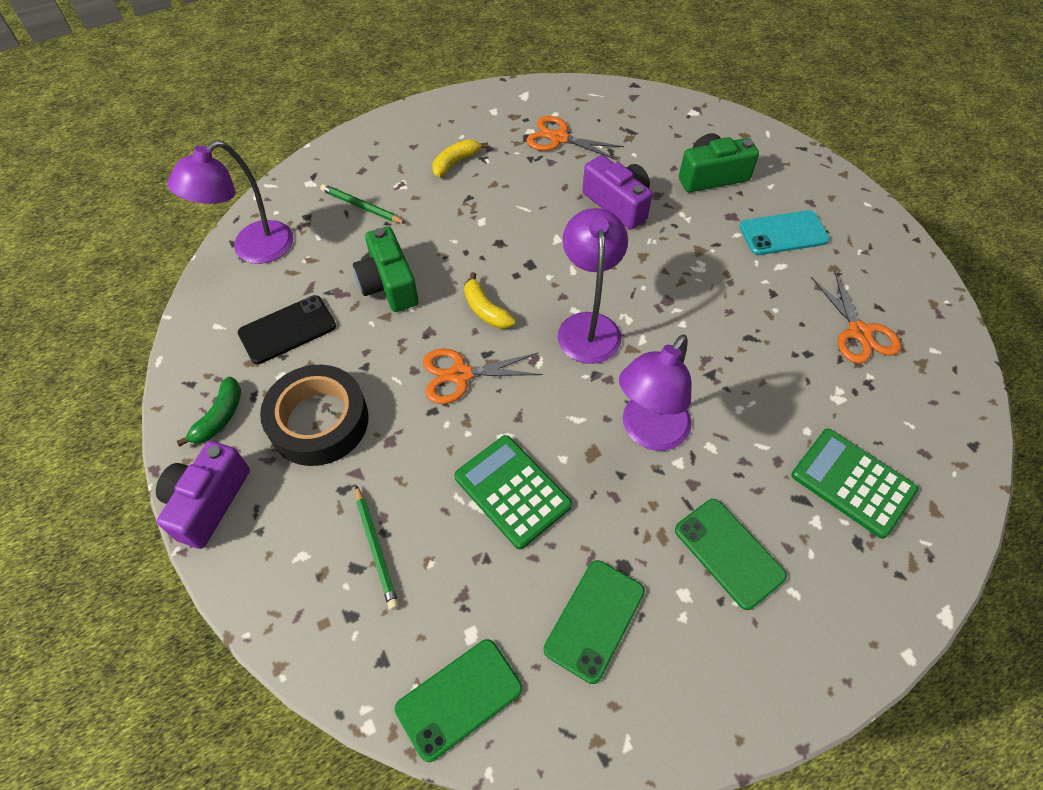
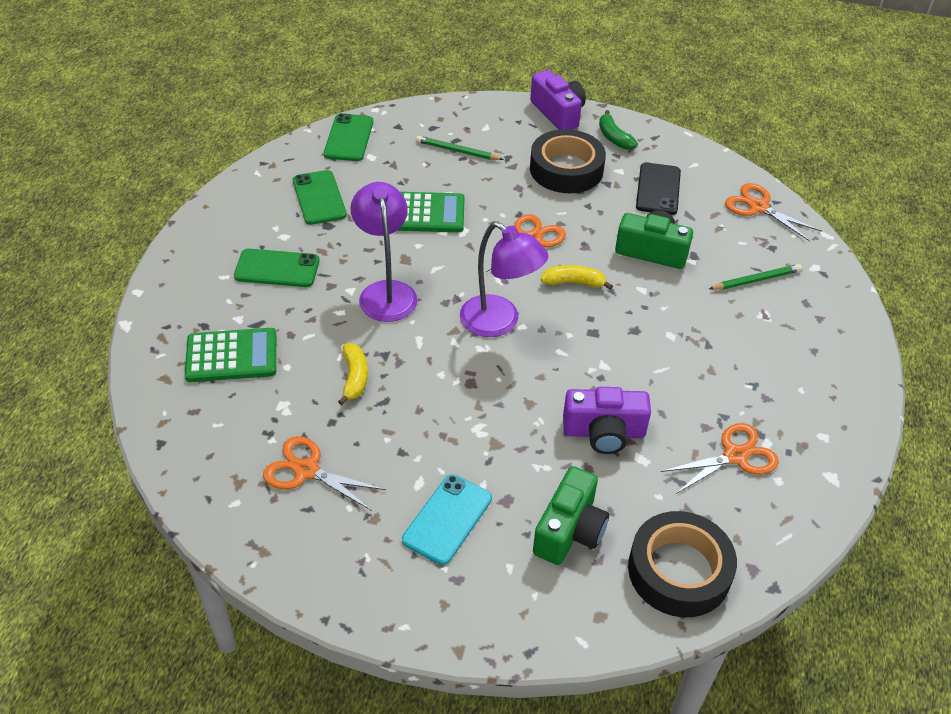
camera: 130 degrees right, 10 degrees down
(253, 249) = (758, 207): purple lamp -> orange scissors
(456, 162) = (764, 363): yellow banana -> yellow banana (354, 378)
(674, 121) = (679, 571): none -> black tape

